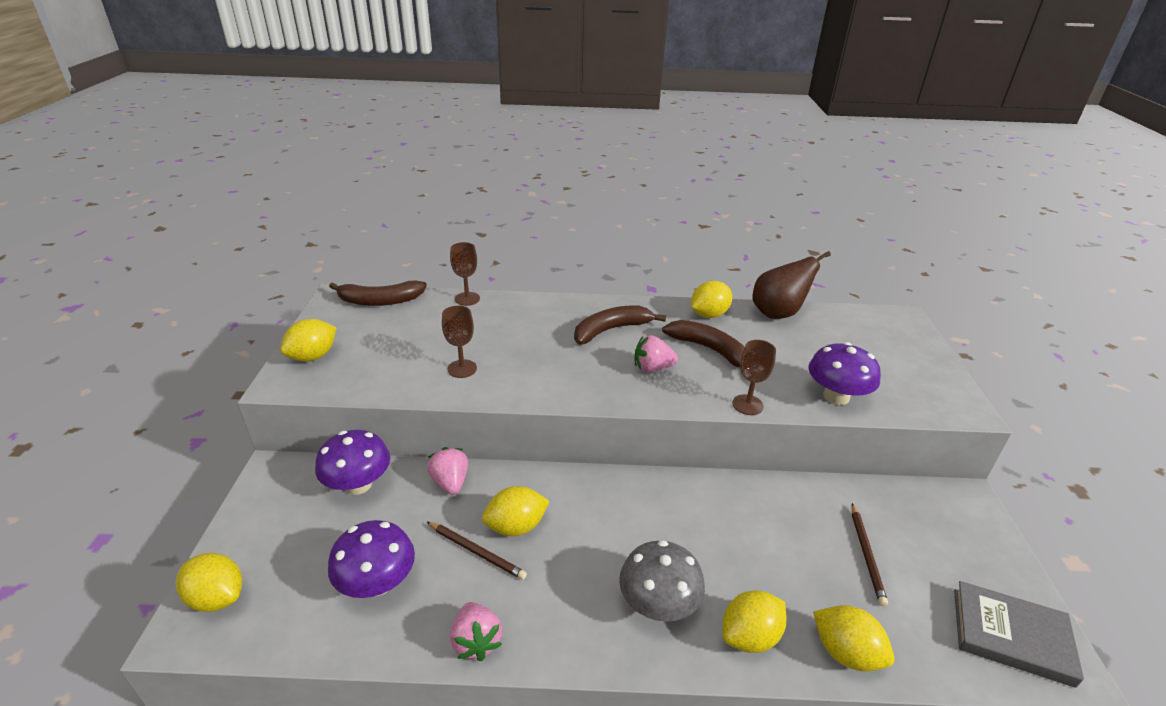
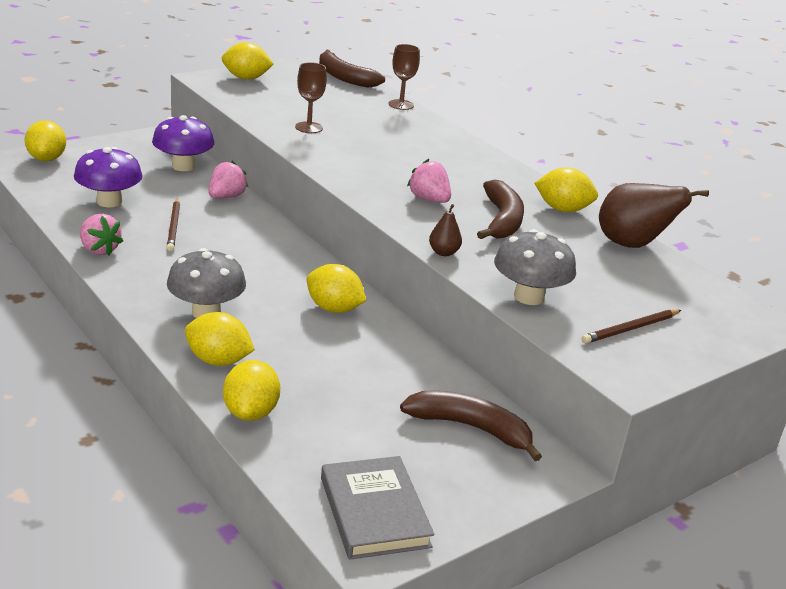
camera: 50 degrees right, 5 degrees down
(476, 641) = (99, 250): pink strawberry -> pink strawberry turned 75 degrees counterclockwise
(516, 526) = (214, 234): yellow lemon -> yellow lemon (334, 309)
(611, 330) = (456, 170): brown banana -> brown banana (470, 428)
(747, 405) = (443, 252): brown goblet -> brown pear
(836, 396) = (529, 297): purple mushroom -> grey mushroom
(866, 555) = (383, 409): brown pencil -> brown pencil (630, 329)

